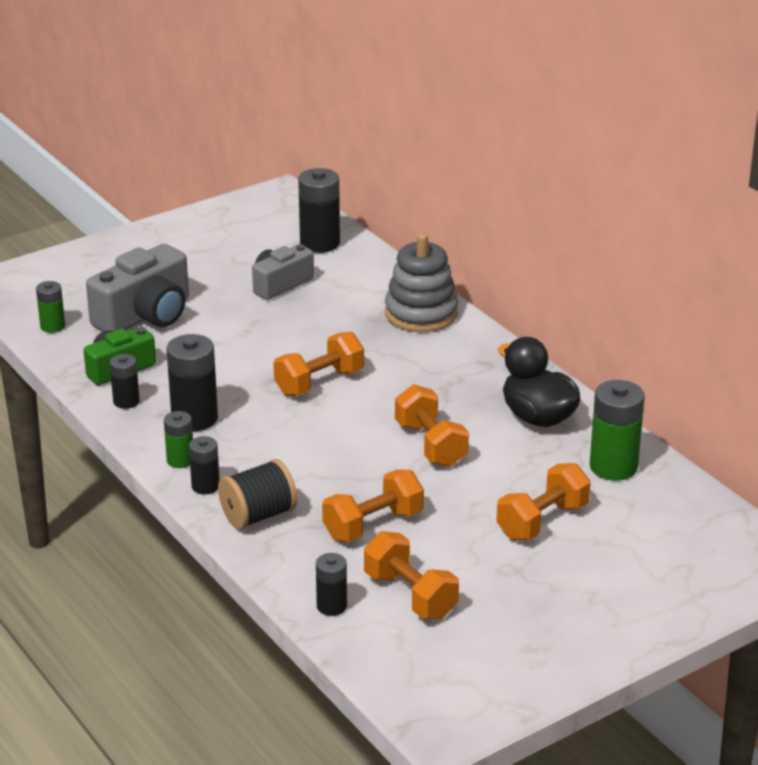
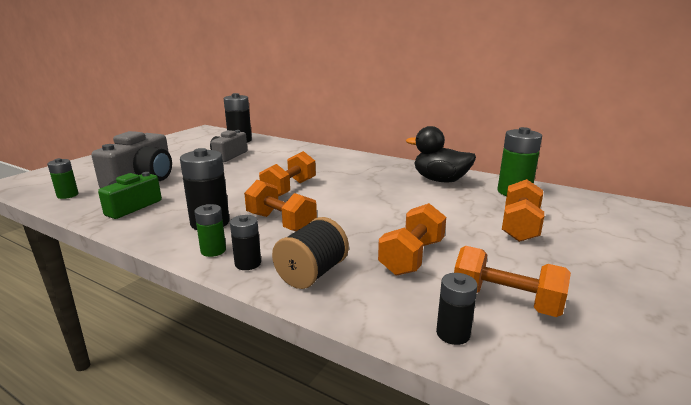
camera: 25 degrees left, 10 degrees down
(126, 401) = (145, 224): black battery -> none
(421, 313) = (322, 154): grey stacking toy -> none
(431, 444) = (395, 203): orange dumbbell -> orange dumbbell (281, 223)

